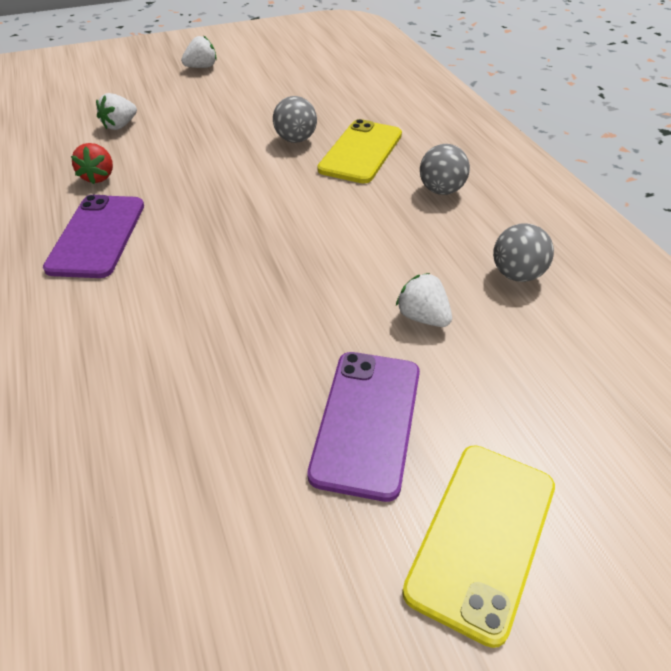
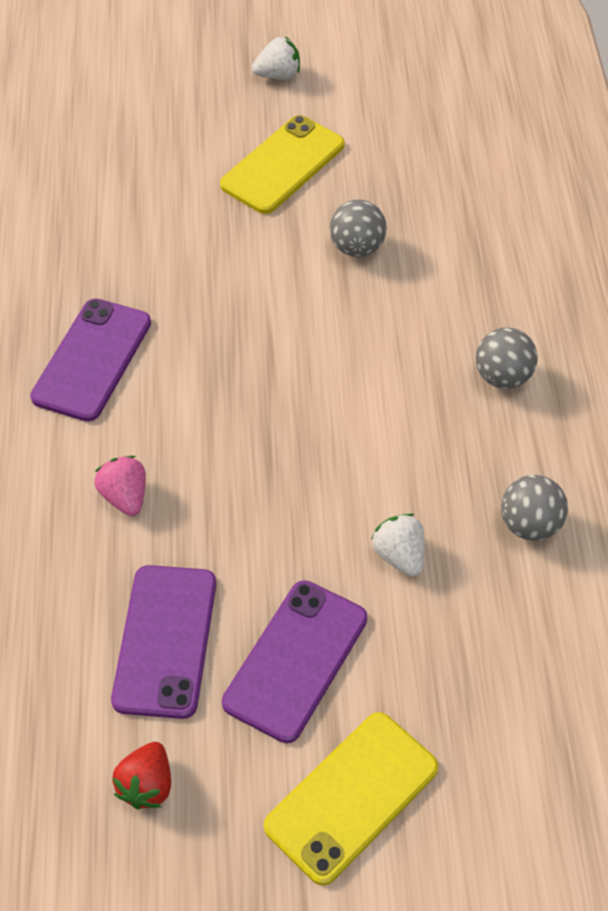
camera: 20 degrees right, 10 degrees up
(98, 177) = (109, 265): red strawberry -> red strawberry (147, 785)
(120, 126) = (150, 176): white strawberry -> none
(153, 325) = (126, 496): none -> pink strawberry
(229, 436) = (165, 641): none -> purple phone
(361, 152) = (431, 287): yellow phone -> yellow phone (282, 165)

